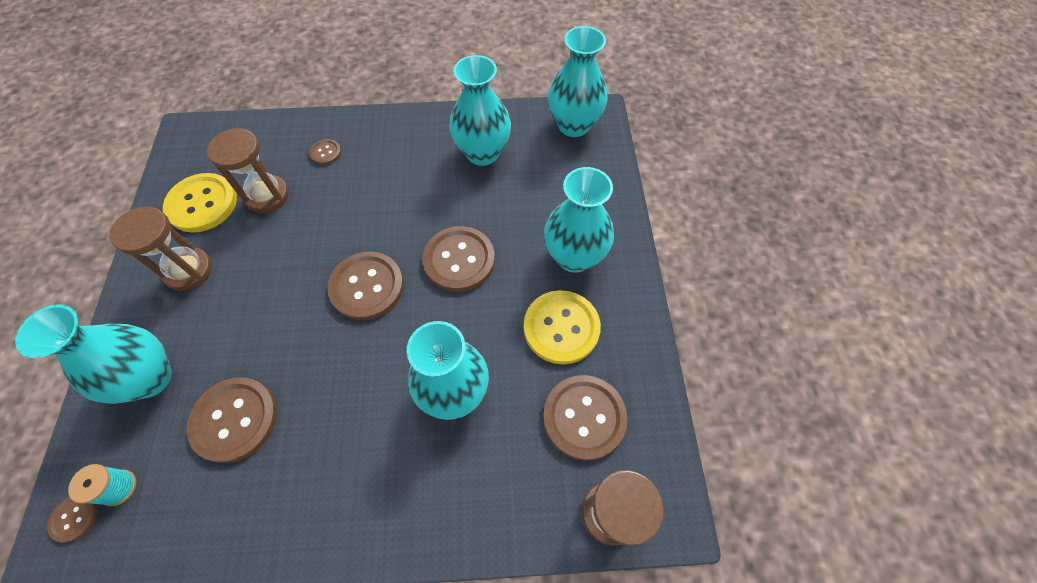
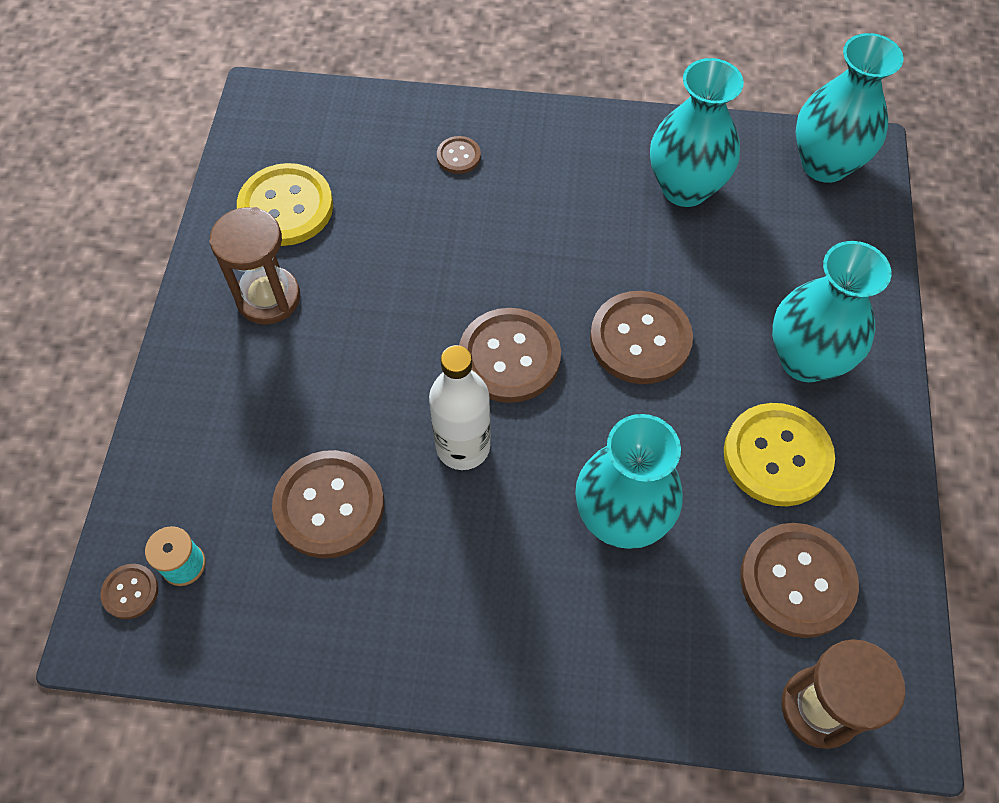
camera: 10 degrees right, 0 degrees up
(150, 378) = (220, 433): turquoise vase -> none
(267, 196) = (375, 208): brown hourglass -> none
(335, 358) = (463, 446): none -> white bottle

